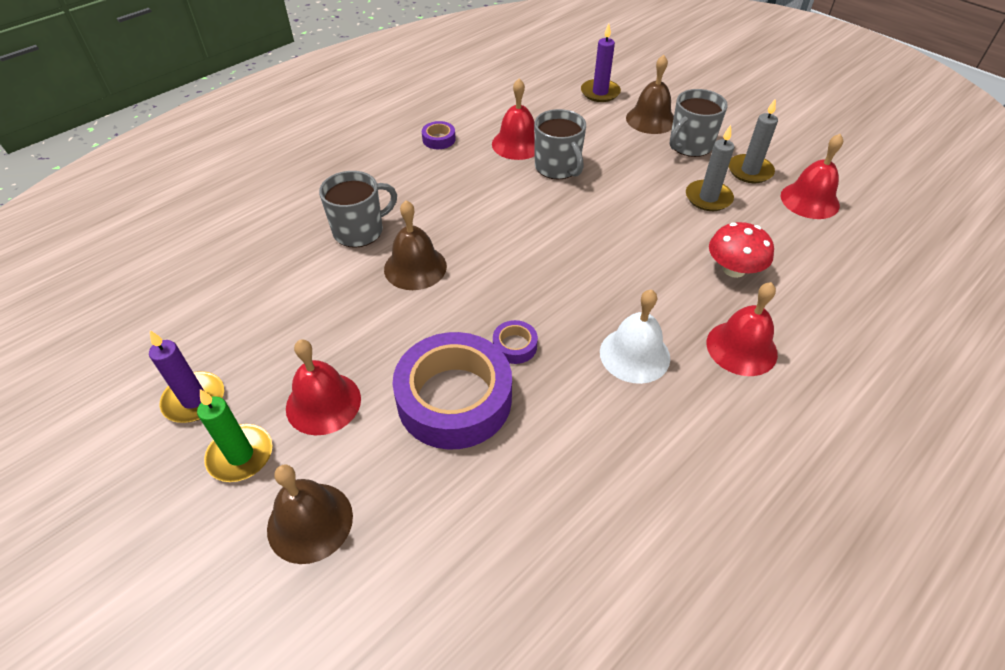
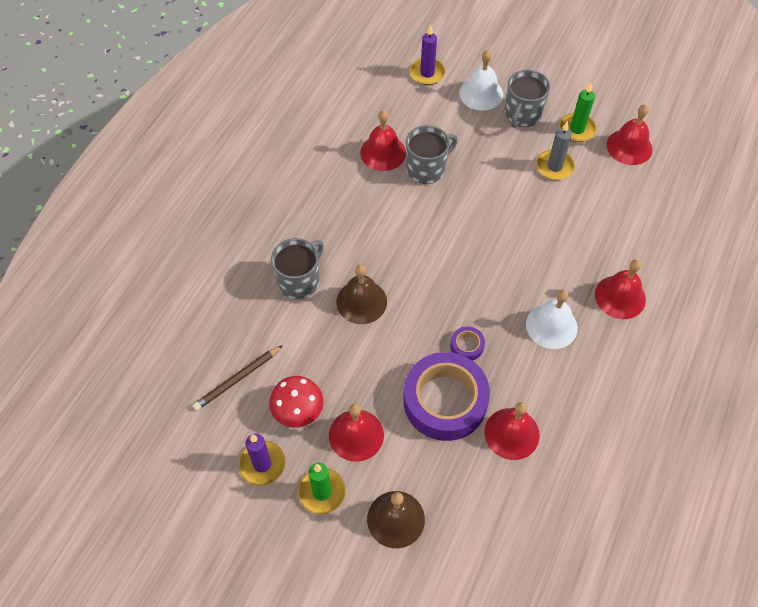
camera: 20 degrees left, 10 degrees up
(231, 303) = (237, 379): none -> brown pencil
(439, 139) = (314, 166): purple tape -> none
(522, 465) = (511, 433): none -> red bell
(557, 167) = (426, 168): grey mug -> grey mug turned 75 degrees counterclockwise
(651, 119) = (481, 93): brown bell -> white bell
(733, 269) = (594, 230): red mushroom -> red mushroom (298, 410)
(750, 171) = (577, 129): grey candle -> green candle

